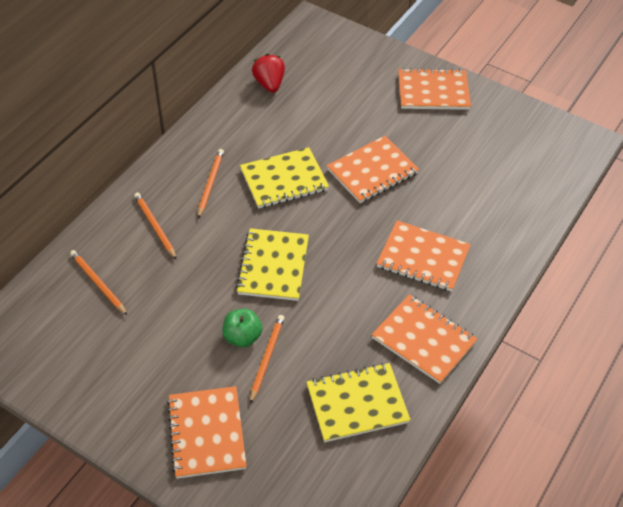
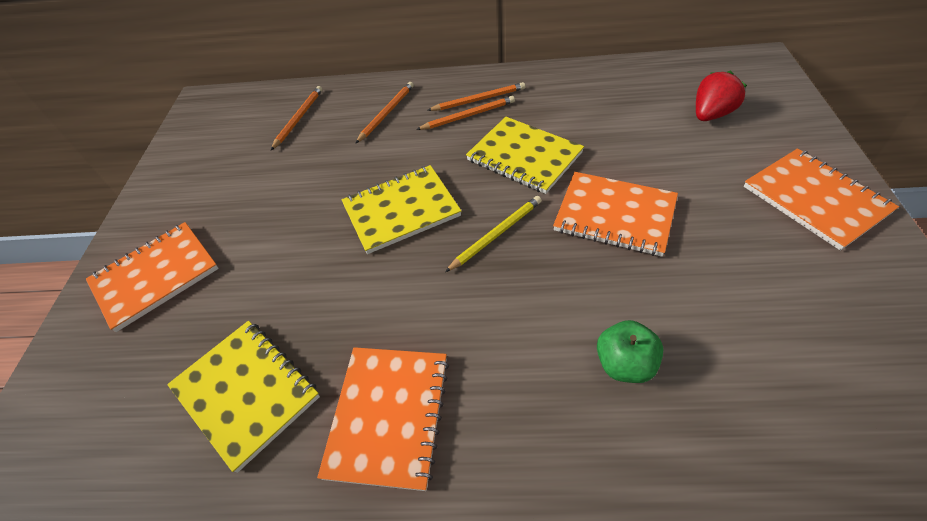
camera: 65 degrees right, 0 degrees up
(242, 337) = (291, 237): green apple -> green apple (624, 364)
(267, 358) = (274, 271): orange pencil -> orange pencil (479, 100)
(269, 84) = (637, 81): red strawberry -> red strawberry (711, 114)
(338, 230) = (496, 234): none -> yellow pencil
(423, 258) = (527, 339): orange notebook -> none

